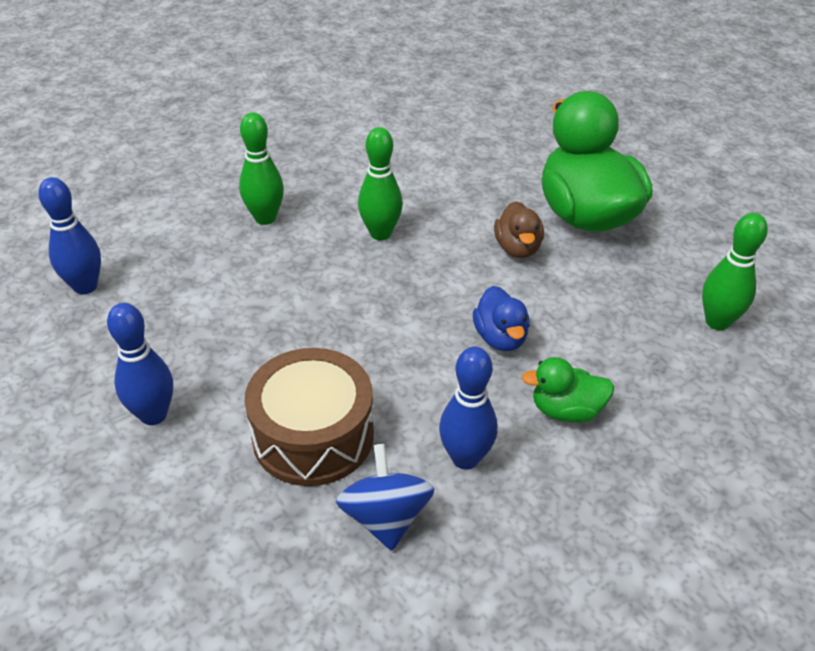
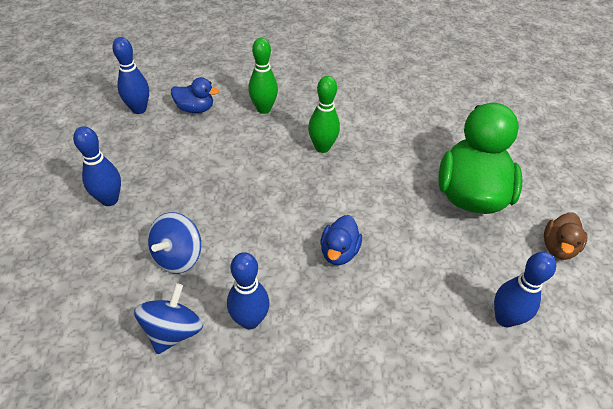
camera: 30 degrees right, 5 degrees up
(170, 254) = (195, 109): none -> blue duck
(313, 435) = (177, 256): brown drum -> blue spinning top
(517, 248) = (402, 196): brown duck -> brown duck (558, 247)
(566, 410) = (340, 324): green duck -> none
(717, 322) = (504, 318): green bowling pin -> blue bowling pin

